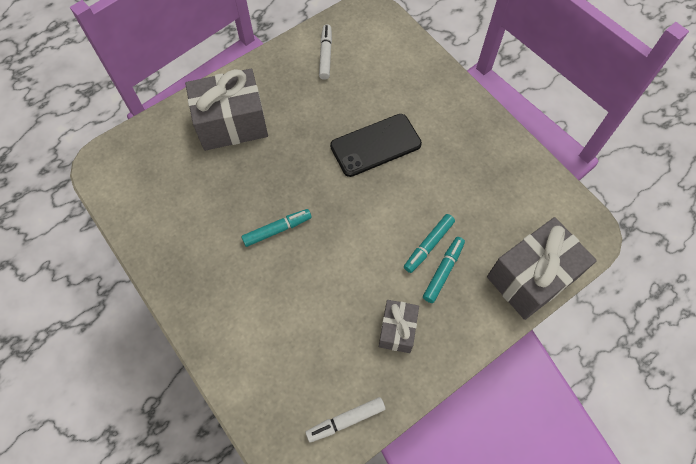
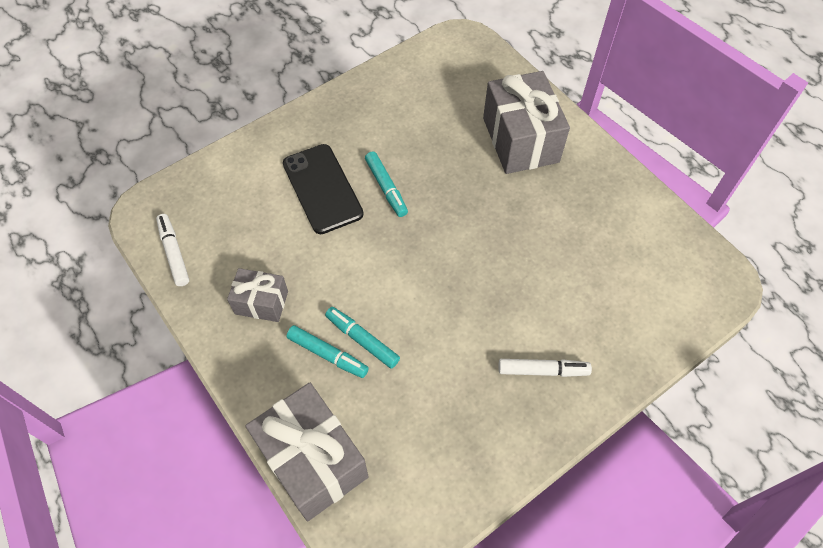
camera: 90 degrees right, 5 degrees down
(325, 55) = (635, 230): white marker -> white marker (543, 370)
(375, 145) = (501, 285): black phone -> black phone (322, 188)

